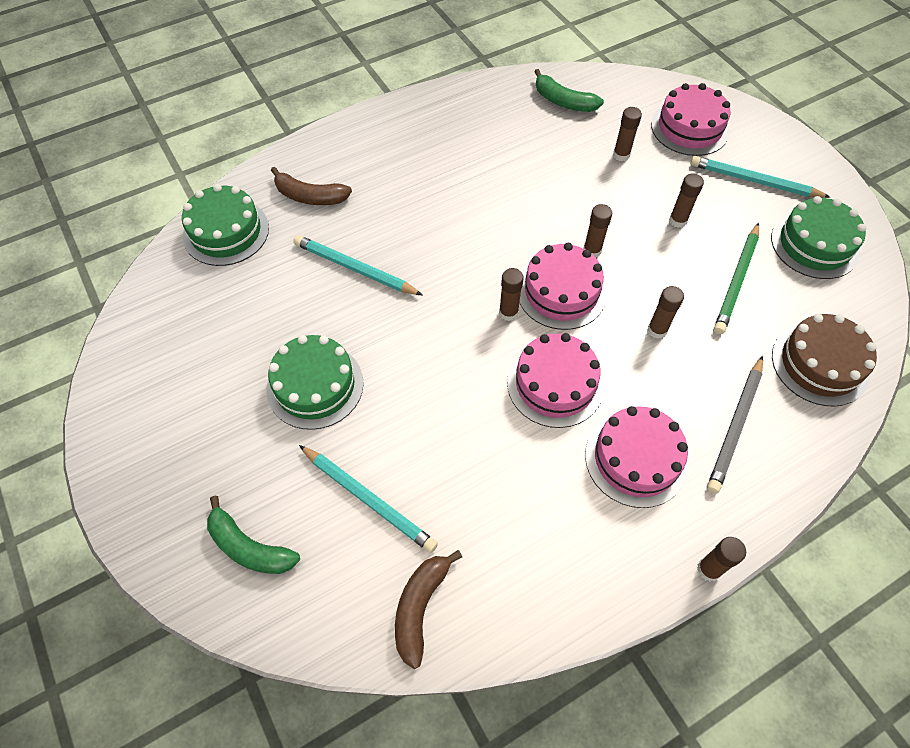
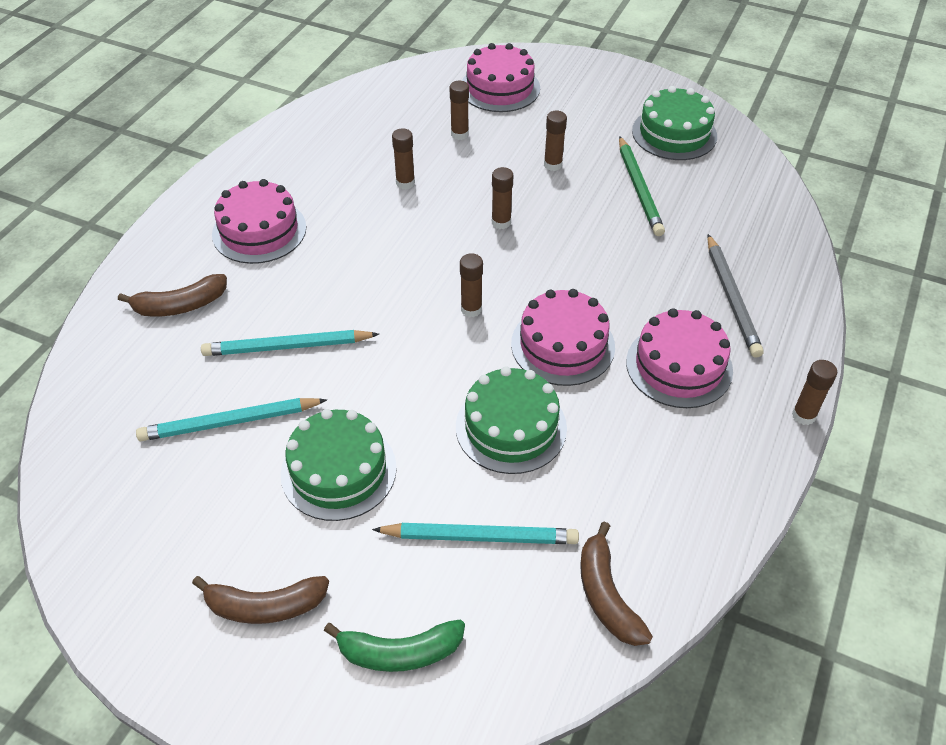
camera: 35 degrees left, 10 degrees down
(195, 454) = (265, 606): none -> brown banana
(226, 232) = (111, 383): green cake -> green cake (511, 427)
(561, 292) = (503, 269): pink cake -> pink cake (259, 231)
(563, 101) = (368, 112): green banana -> none
(657, 330) = (609, 258): brown glue stick -> brown glue stick (405, 183)
(754, 181) = (587, 107): turquoise pencil -> turquoise pencil (230, 422)
(820, 364) = (752, 219): brown cake -> none

